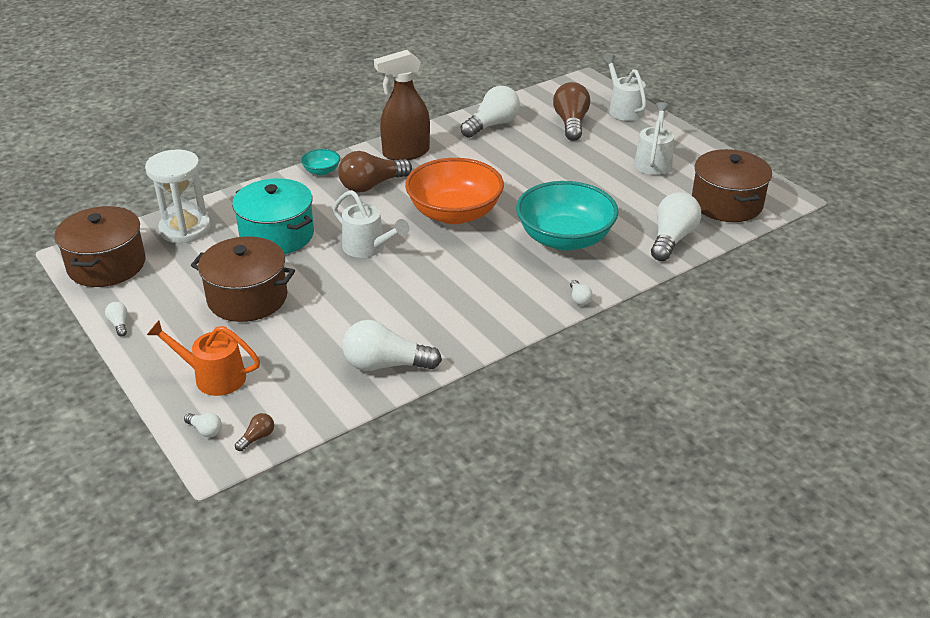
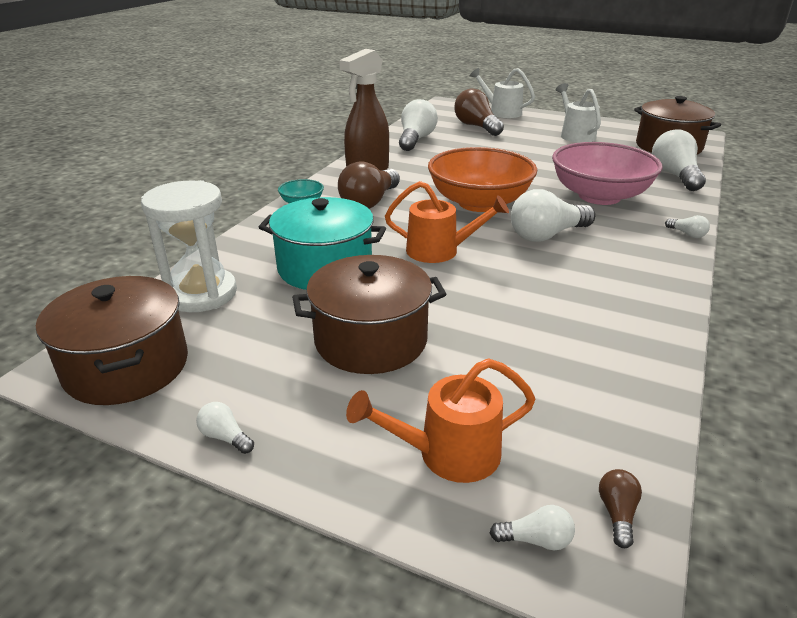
camera: 30 degrees left, 5 degrees down
(368, 248) = (440, 251): white watering can -> orange watering can
(385, 365) = (623, 353): white light bulb -> white light bulb (547, 235)
(565, 238) = (599, 196): turquoise bowl -> pink bowl

